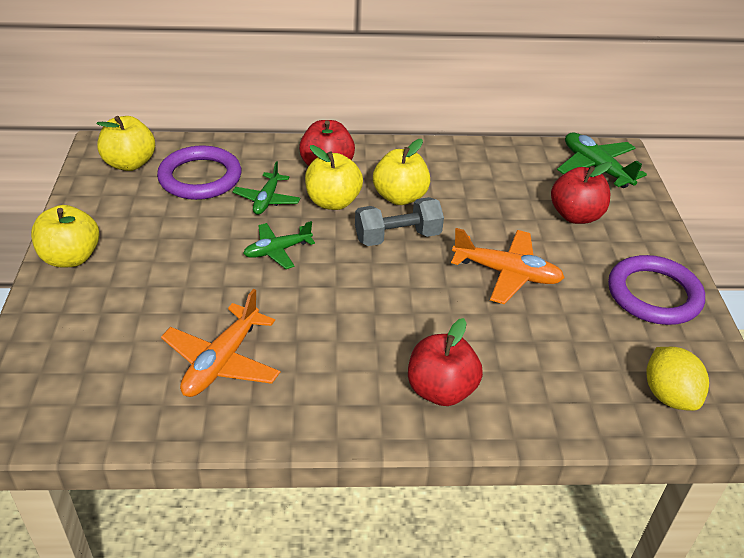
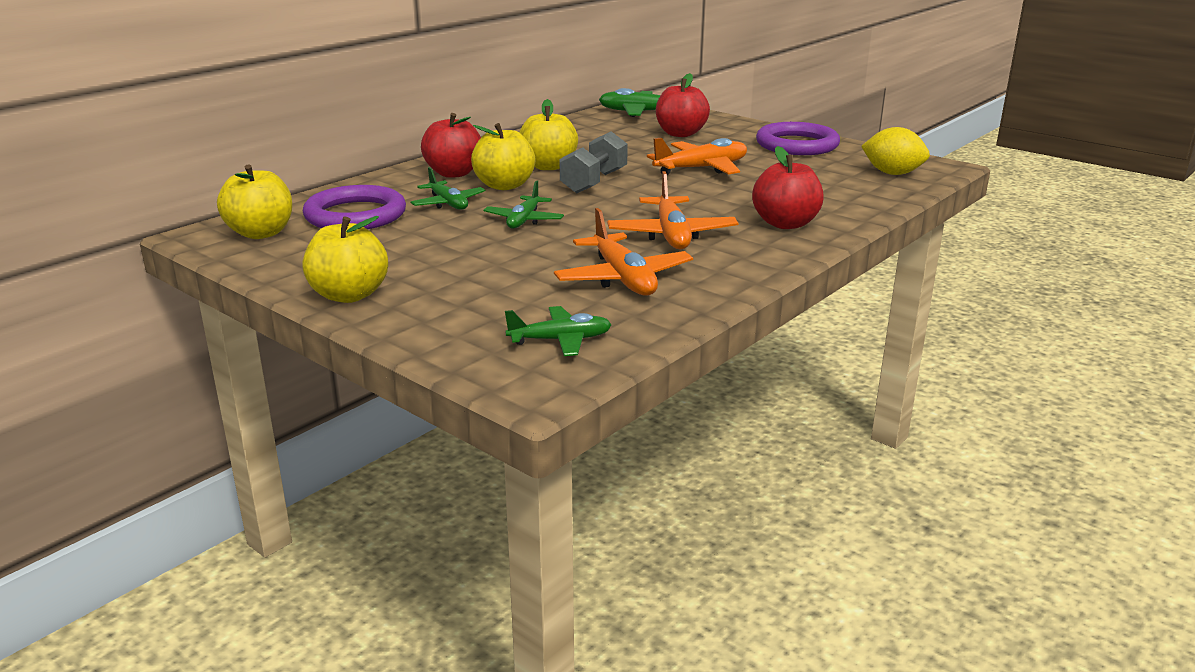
camera: 45 degrees left, 15 degrees down
(85, 393) = (560, 340): none -> green plane
(336, 338) = (671, 235): none -> orange plane

